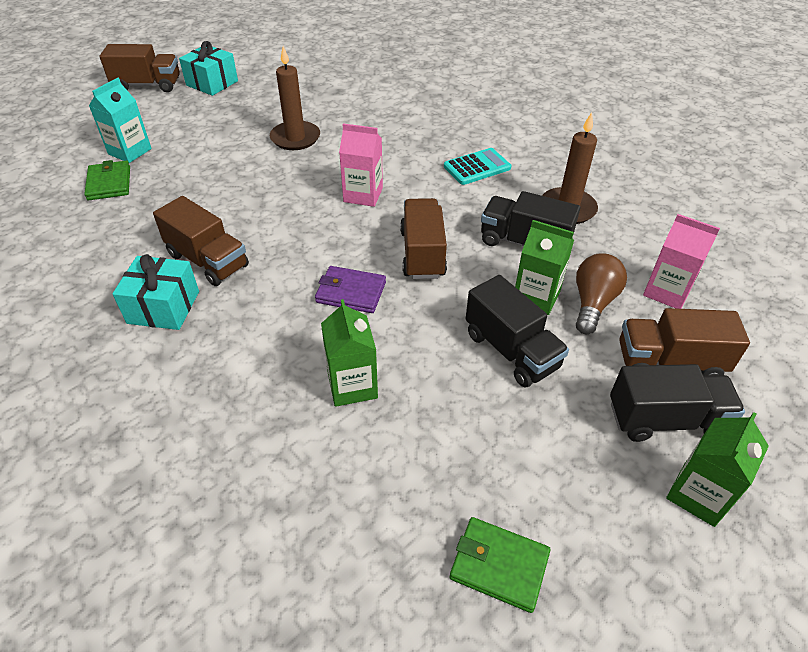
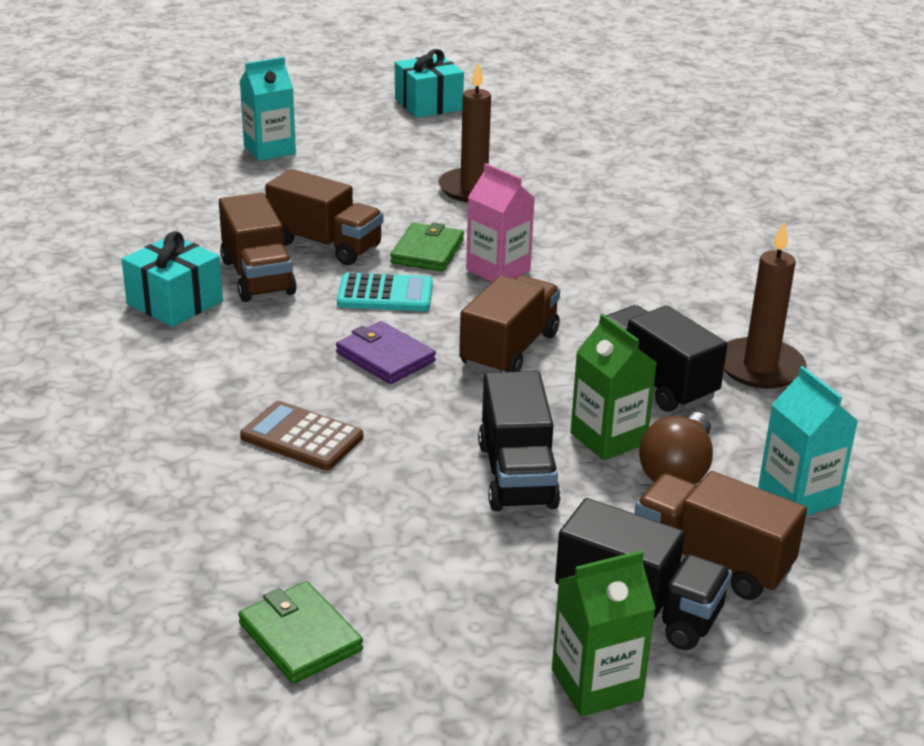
camera: 30 degrees right, 15 degrees down
(109, 183) = (221, 174): green wallet -> green wallet (427, 251)
(147, 85) = (350, 88): brown truck -> brown truck (325, 245)
(352, 385) = (302, 437): green carton -> brown calculator
(477, 167) = (681, 286): turquoise calculator -> turquoise calculator (385, 294)
(593, 303) = (677, 470): brown light bulb -> brown light bulb turned 150 degrees clockwise
(667, 291) = (798, 496): pink carton -> turquoise carton

